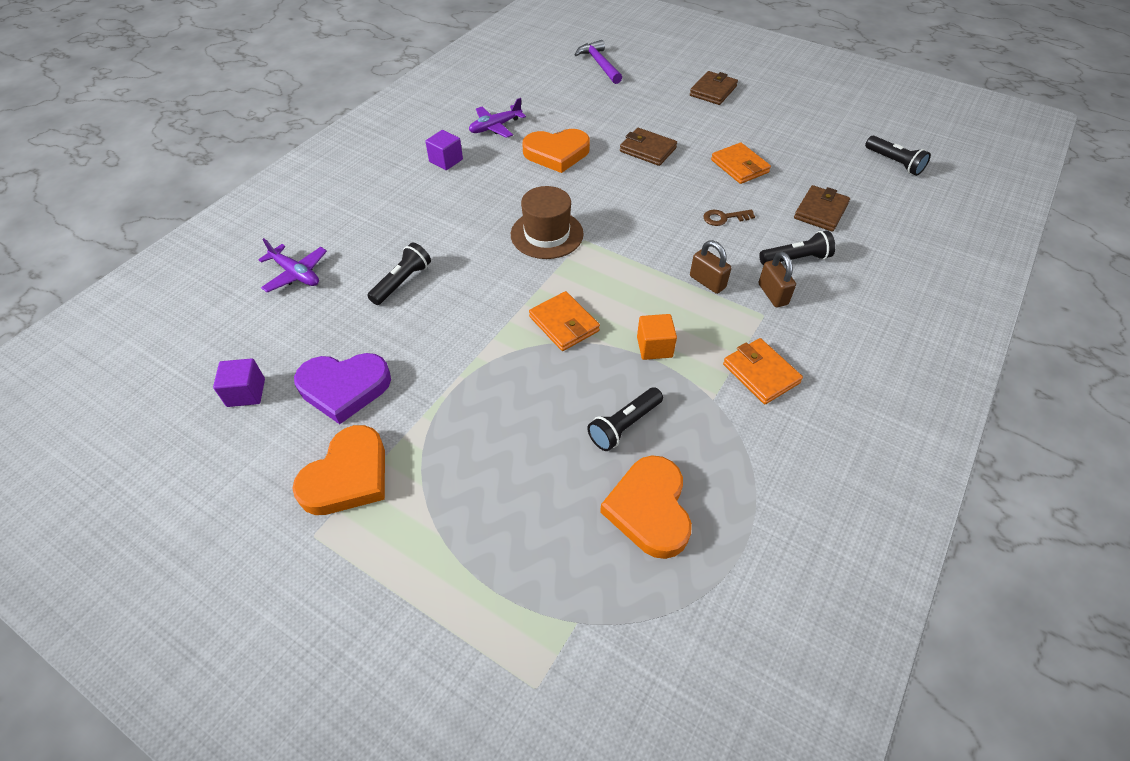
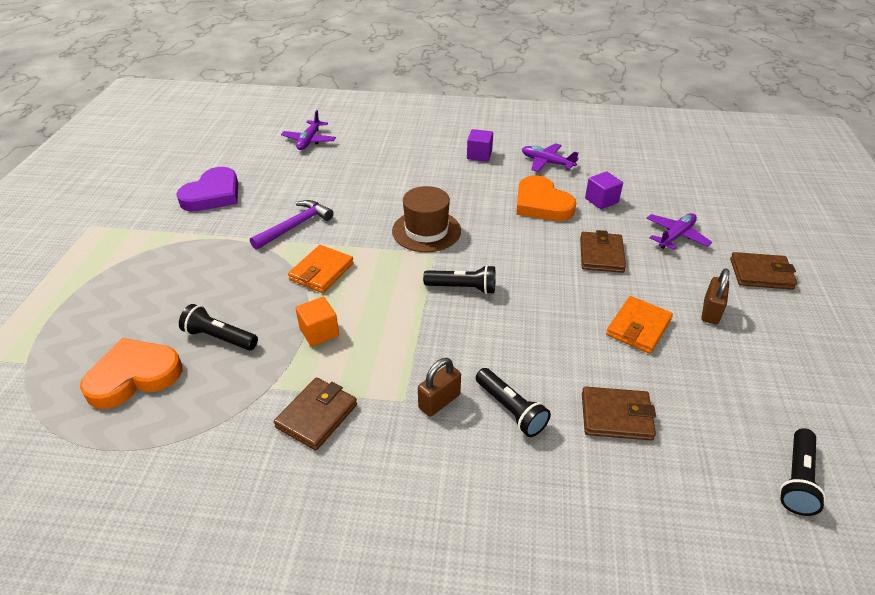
camera: 65 degrees right, 10 degrees down
(246, 392) = (196, 162): purple cube -> purple cube (601, 200)
(344, 388) = (213, 194): purple heart -> purple heart turned 120 degrees counterclockwise
(348, 476) = (138, 222): orange heart -> none
(402, 282) = (325, 182): black flashlight -> black flashlight (462, 288)
(599, 64) = (712, 187): purple hammer -> purple hammer (295, 226)
(648, 106) = (675, 236): none -> purple plane
(707, 282) = (427, 346): brown padlock -> brown padlock (710, 311)
(724, 218) = (537, 336): brown key -> none
(760, 373) = (317, 416): orange wallet -> brown wallet

